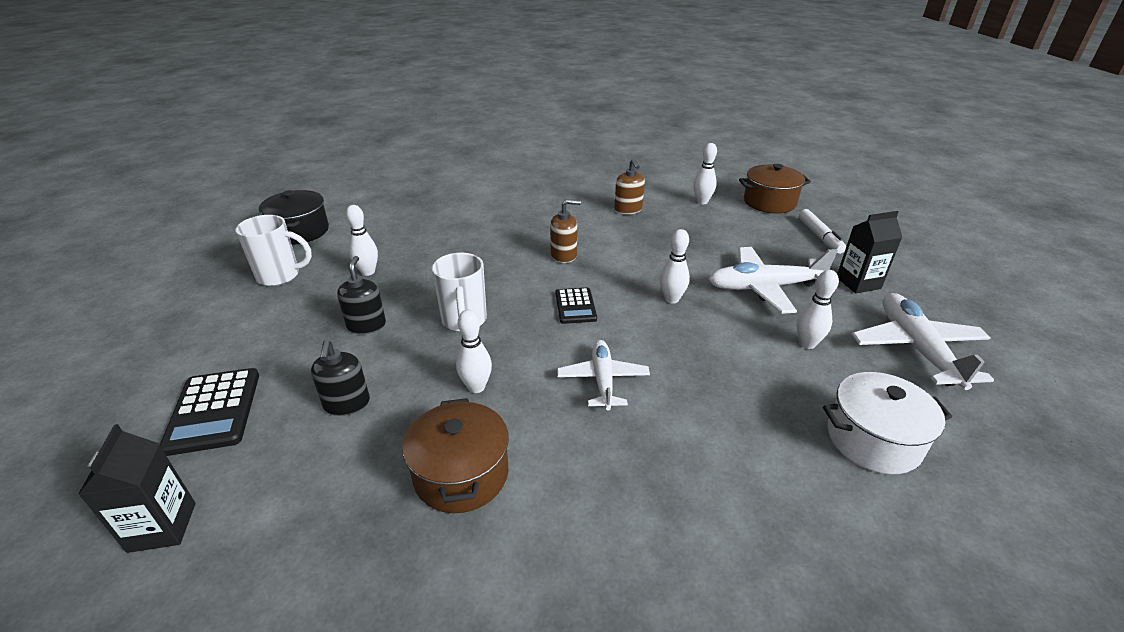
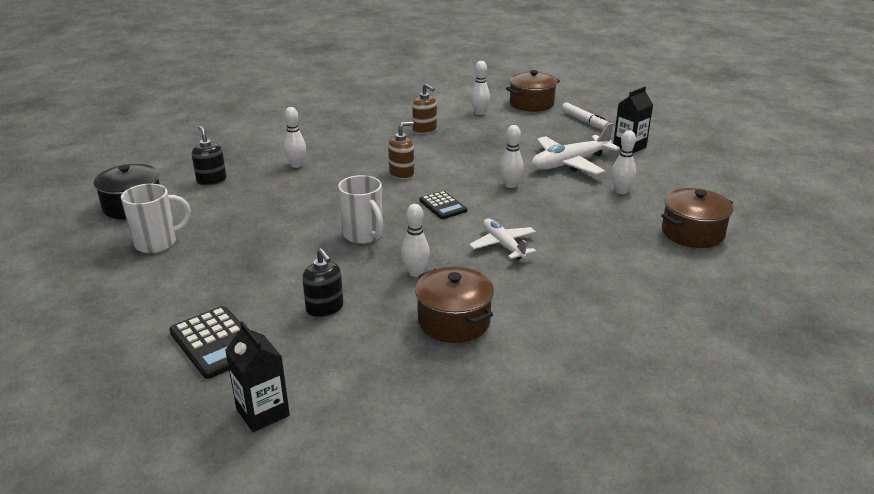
camera: 25 degrees left, 5 degrees down
(366, 325) = (283, 258): black soap dispenser -> black soap dispenser (211, 180)
(368, 272) = (240, 222): white bowling pin -> white bowling pin (296, 165)
(873, 440) = (692, 233): white pot -> brown pot
(916, 348) = (688, 178): white plane -> none

